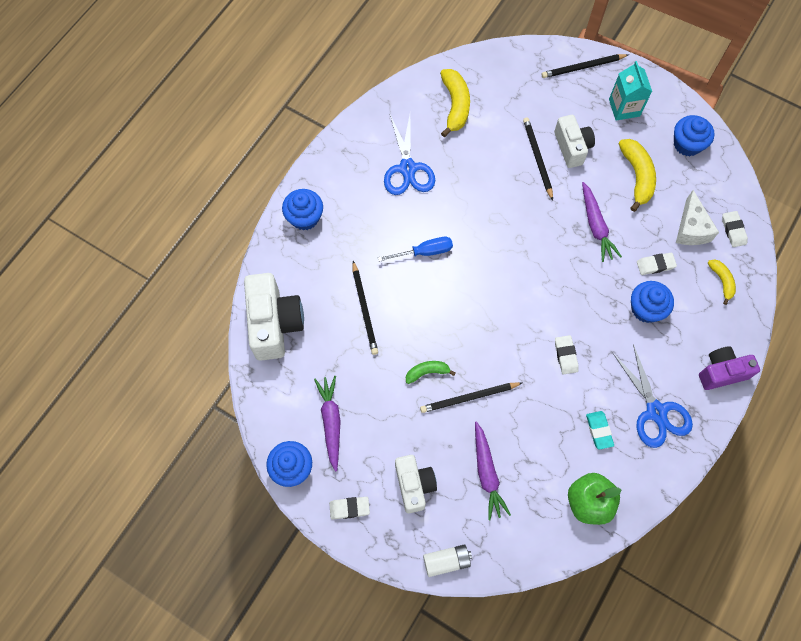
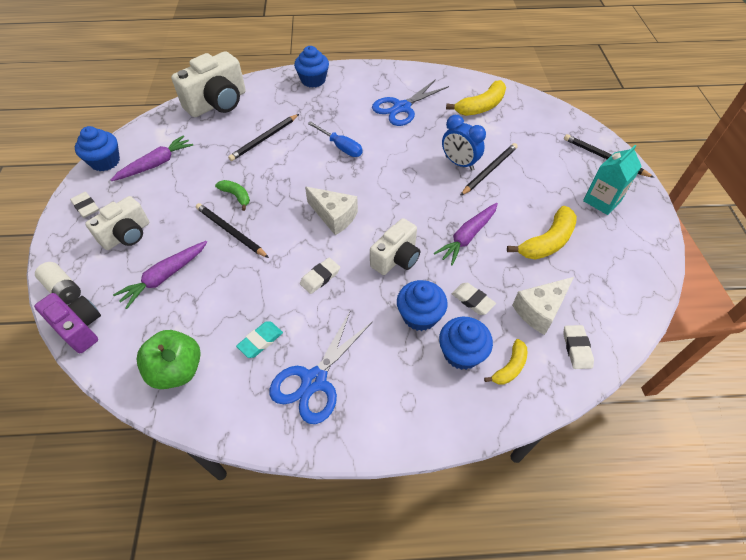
camera: 55 degrees right, 15 degrees down
(507, 308) = (334, 216): none -> white cheese
(513, 174) = (459, 163): none -> blue clock
(572, 147) = (524, 186): white camera -> white camera (396, 258)
(687, 144) = (623, 263): blue cupcake -> blue cupcake (461, 353)
(721, 372) = (406, 422): purple camera -> purple camera (80, 328)
(733, 230) = (576, 348): white eraser -> white eraser turned 45 degrees counterclockwise

